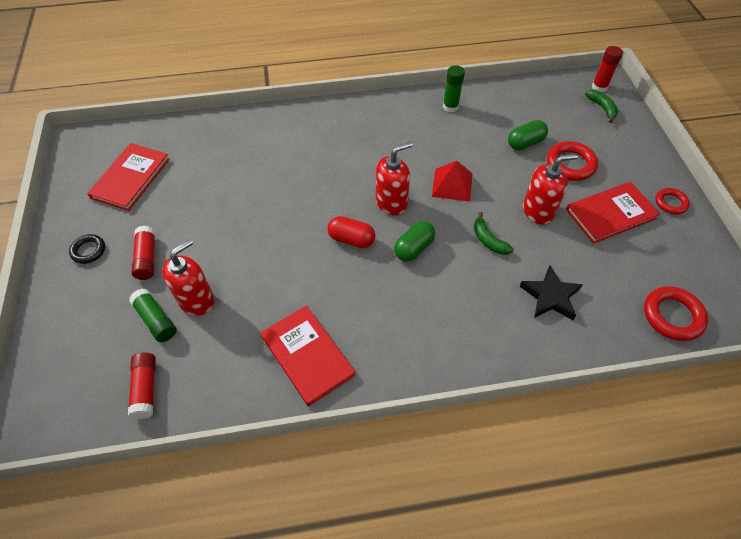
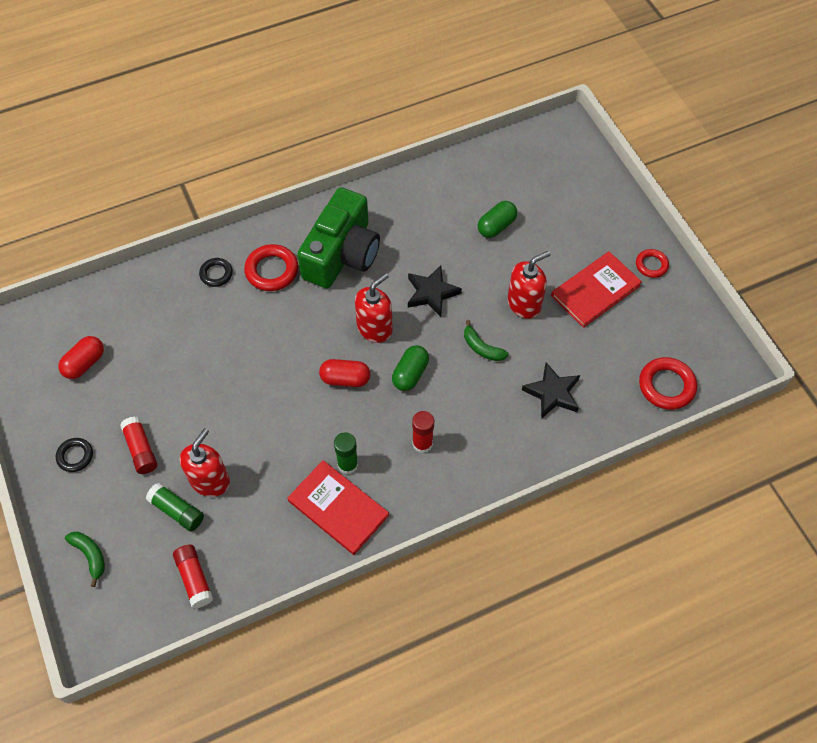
camera: 15 degrees left, 5 degrees up
(131, 178) = (85, 363): red book -> red capsule
(267, 133) = (216, 274): none -> black ring
(380, 138) = (342, 254): none -> green camera
(450, 106) = (407, 197): green glue stick -> green glue stick (348, 464)
(452, 184) = (431, 293): red pyramid -> black star
(570, 164) = (547, 242): red ring -> red ring (272, 270)
(599, 87) = (561, 137): red glue stick -> red glue stick (422, 443)
(602, 108) = (568, 165): green banana -> green banana (90, 555)

